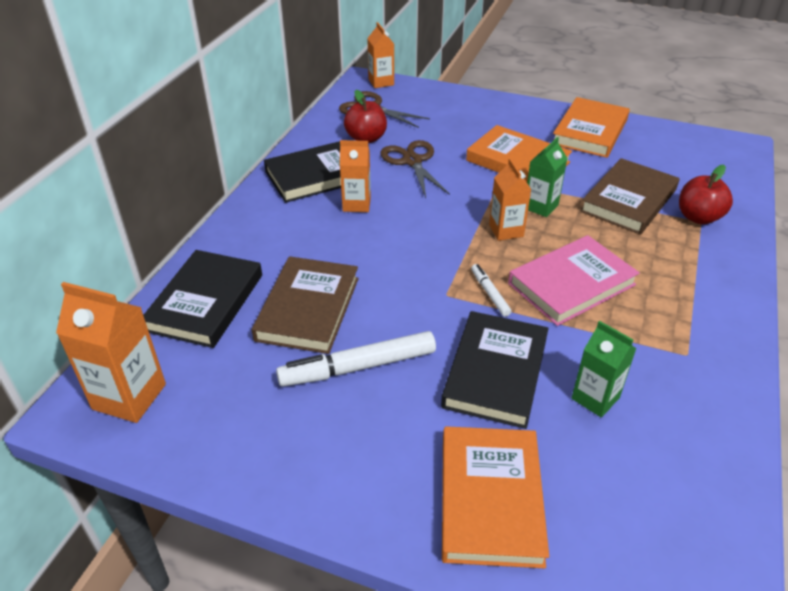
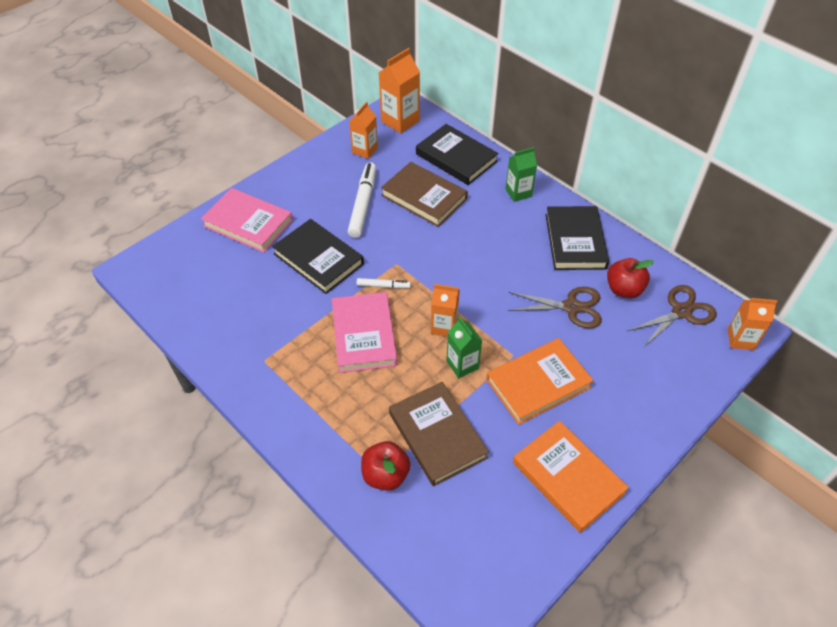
camera: 115 degrees right, 10 degrees up
(356, 204) = (524, 252): orange carton -> orange carton (365, 150)
(490, 499) = (248, 223): orange book -> pink book
(595, 398) = (269, 294): green carton -> green carton (518, 193)

